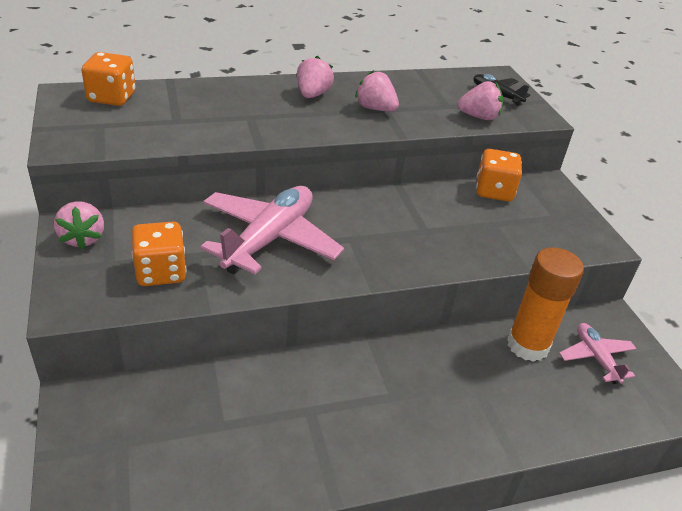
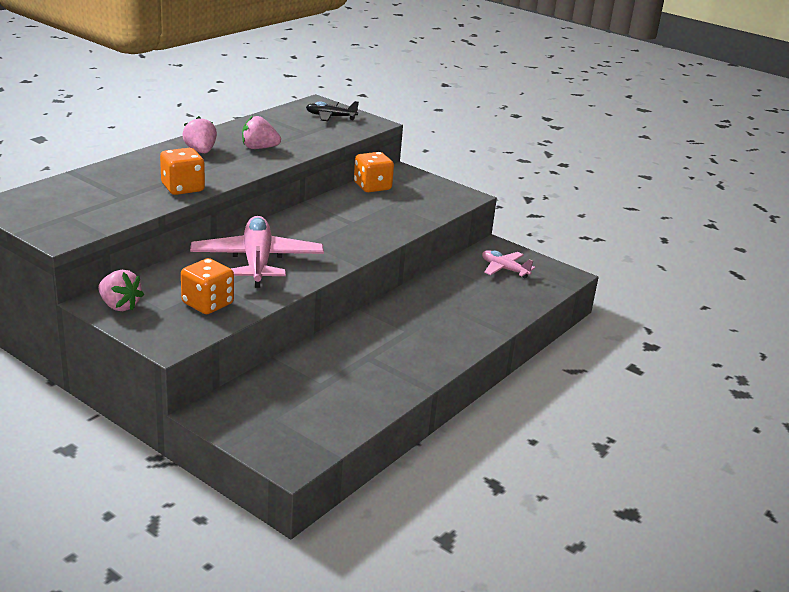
camera: 35 degrees left, 10 degrees down
(112, 97) = (44, 196): orange dice -> orange dice (183, 188)
(479, 117) = (335, 134): pink strawberry -> none
(527, 345) = (461, 277): orange glue stick -> none

